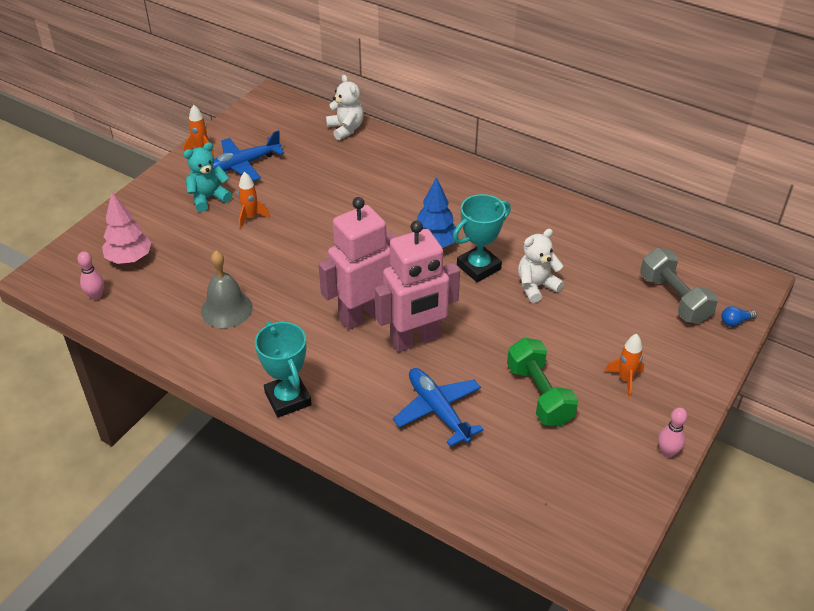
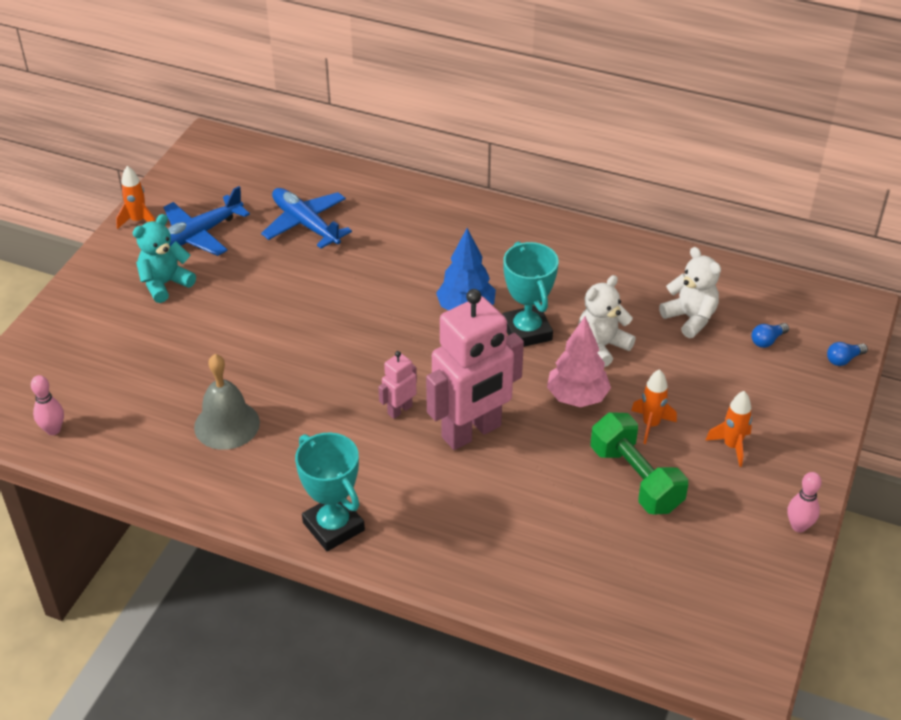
camera: 10 degrees left, 0 degrees up
(129, 259) = (84, 376): pink tree -> pink tree (577, 397)
(251, 217) = (226, 302): orange rocket -> orange rocket (650, 425)
(346, 129) = (318, 173): white teddy bear -> white teddy bear (690, 318)
(362, 315) = (399, 410): pink robot -> pink robot, size x0.44
(438, 410) = (520, 515): blue plane -> blue plane (306, 224)
(478, 267) = (527, 331): turquoise trophy -> turquoise trophy turned 60 degrees counterclockwise
(674, 298) = (767, 340): grey dumbbell -> blue light bulb

